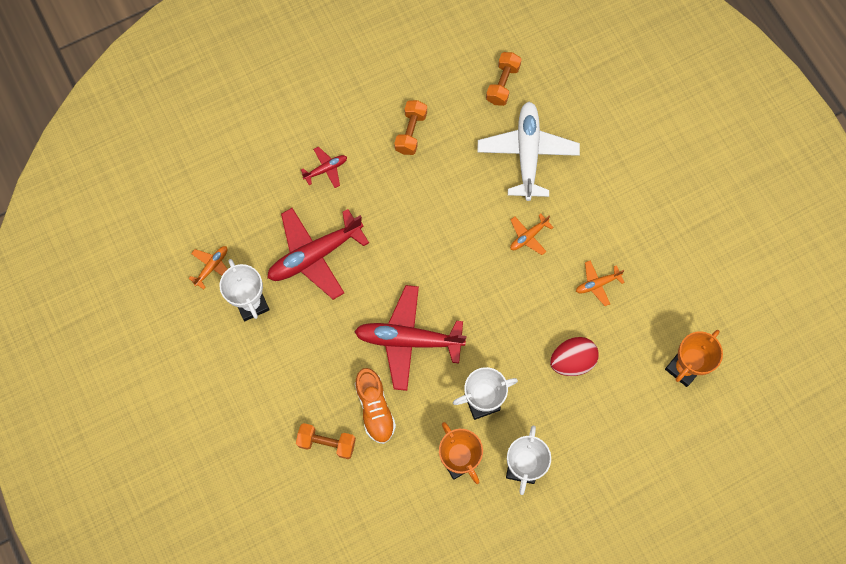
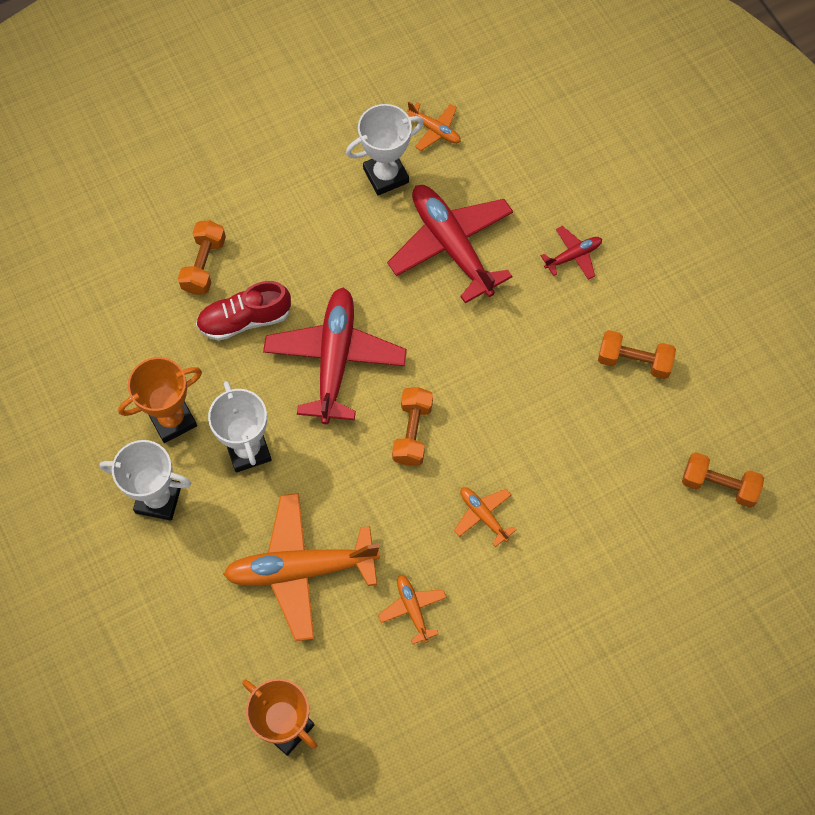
camera: 90 degrees right, 5 degrees down
(326, 169) = (573, 256): red plane -> red plane turned 90 degrees counterclockwise
(375, 409) = (244, 320): orange shoe -> red shoe
(466, 284) = (412, 432): none -> orange dumbbell
(527, 153) = (610, 517): white plane -> none
(572, 361) = (301, 569): red egg -> orange plane

